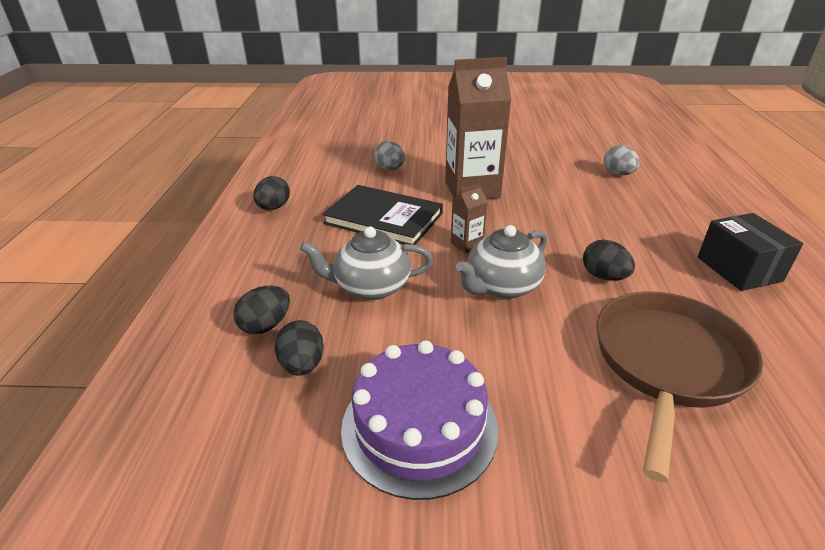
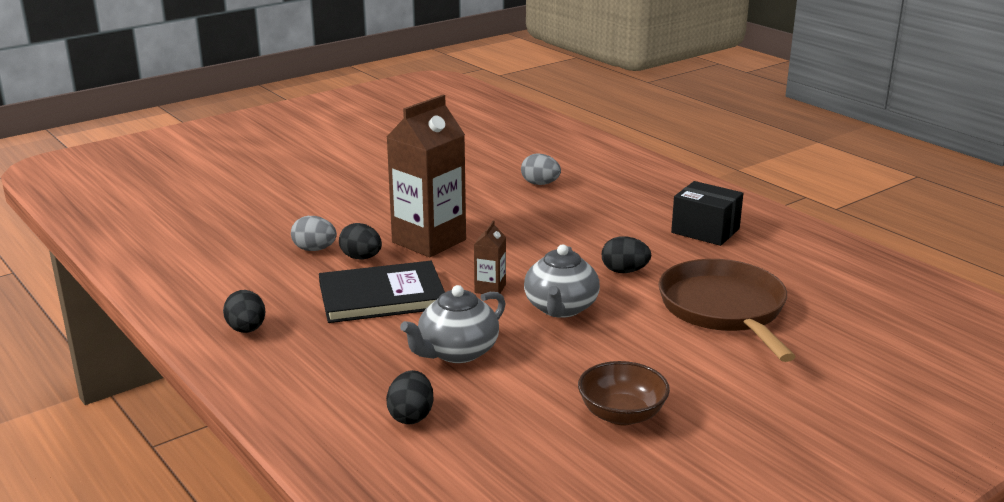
camera: 40 degrees left, 10 degrees down
(302, 365) = (486, 424): black egg -> black egg (361, 258)
(419, 427) = (621, 414): purple cake -> brown bowl

